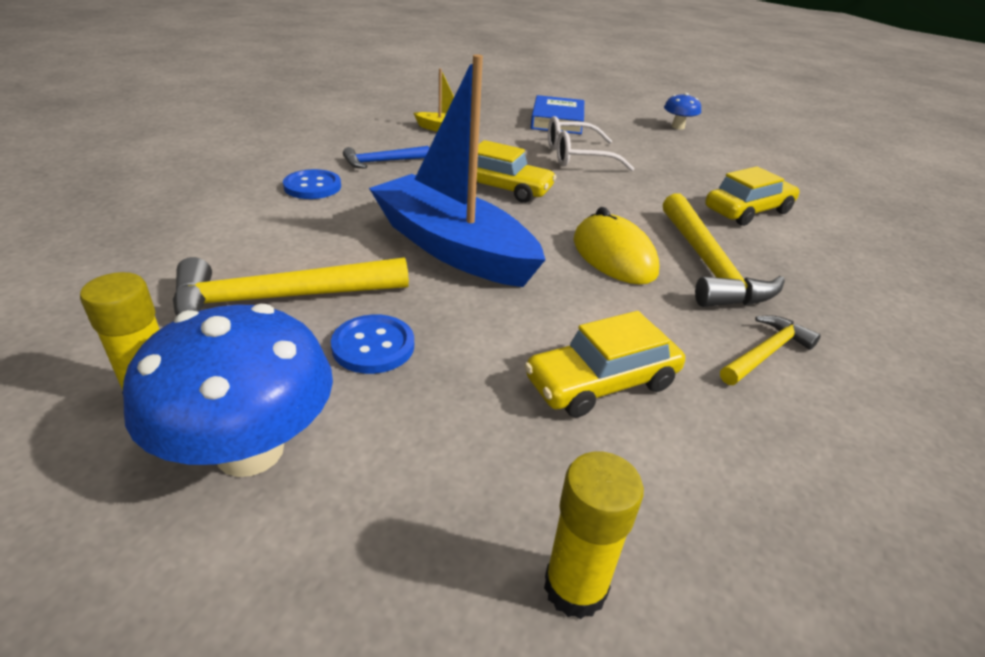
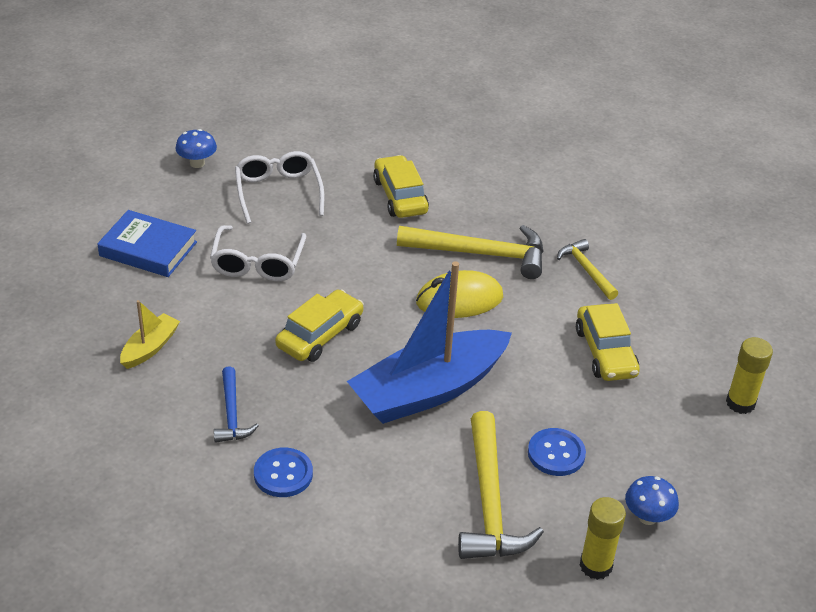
camera: 75 degrees left, 5 degrees up
(250, 450) = (647, 517): blue mushroom -> blue mushroom, size x0.50
(680, 157) = (278, 192): none -> white glasses

